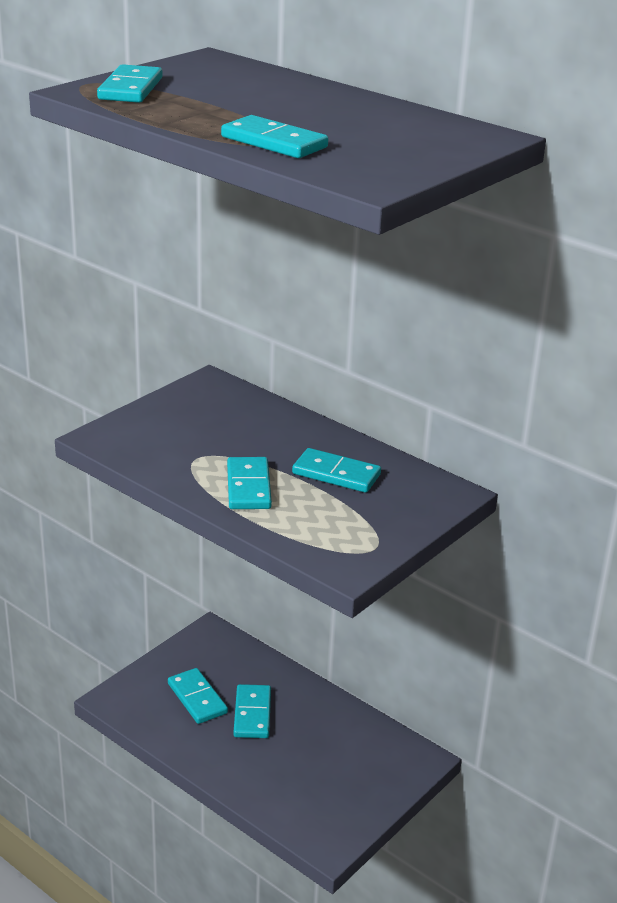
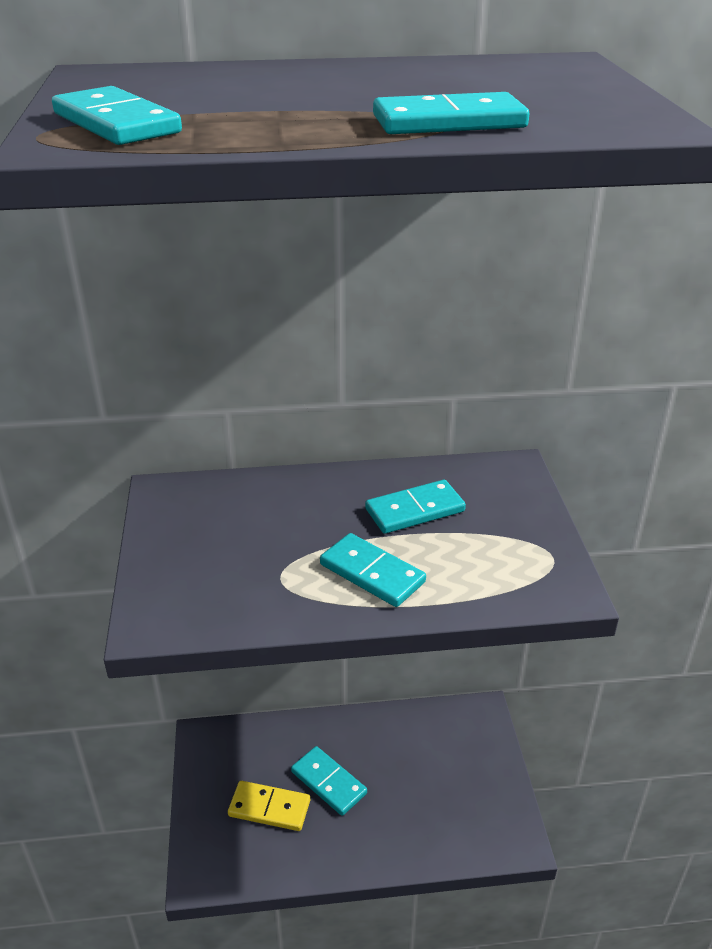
camera: 45 degrees left, 5 degrees up
(197, 698) = (269, 808): turquoise domino -> yellow domino

